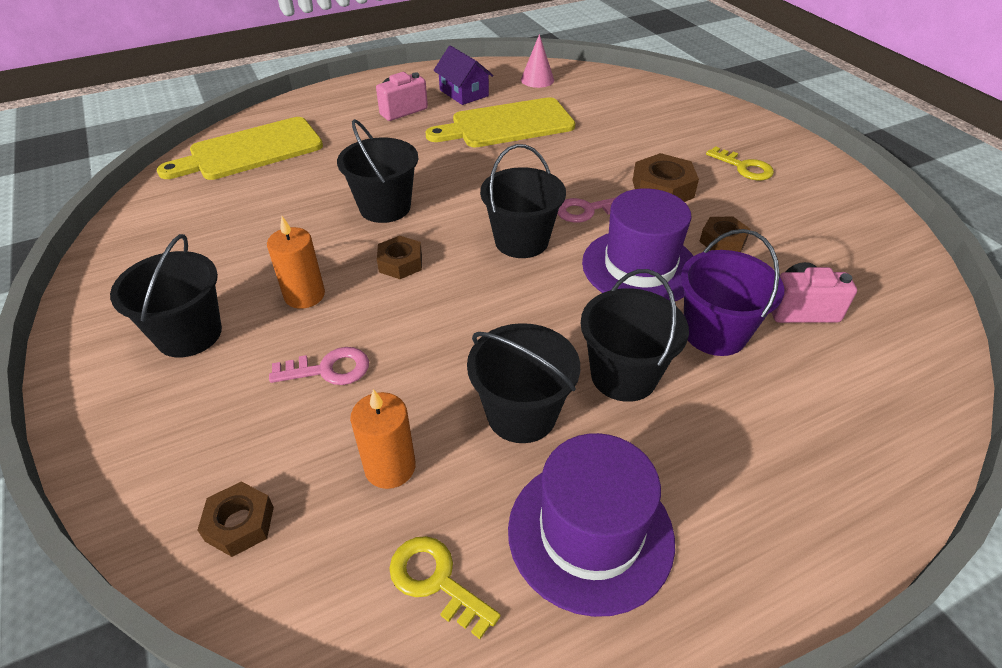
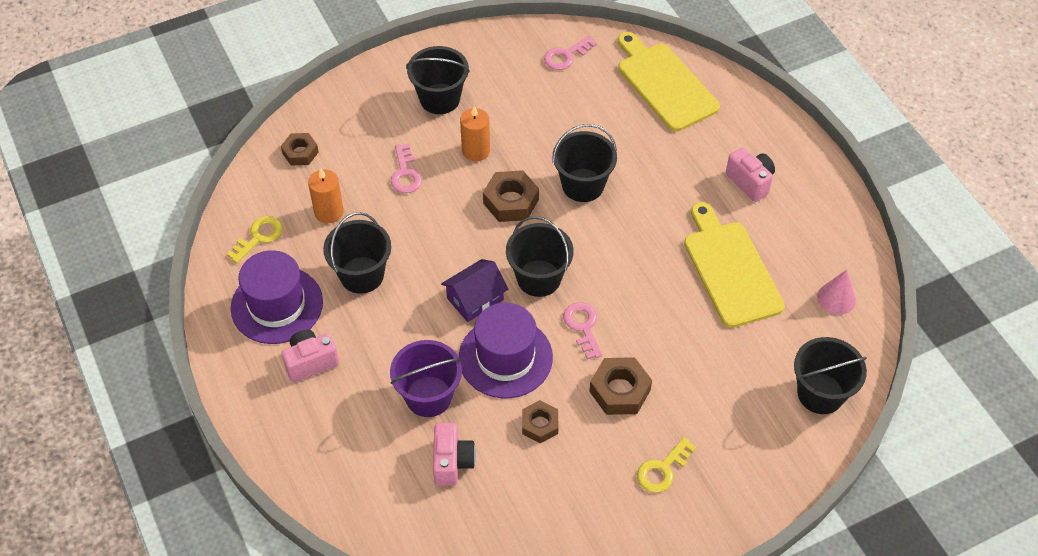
camera: 90 degrees right, 10 degrees up
(168, 217) = (566, 56): none -> pink key
(400, 263) = (511, 201): brown nut -> brown nut, size x1.51
(464, 93) = (794, 231): purple house -> purple house (475, 299)
(623, 375) = (390, 333): black bucket -> black bucket (820, 393)
(695, 472) = (311, 362): none -> pink camera

